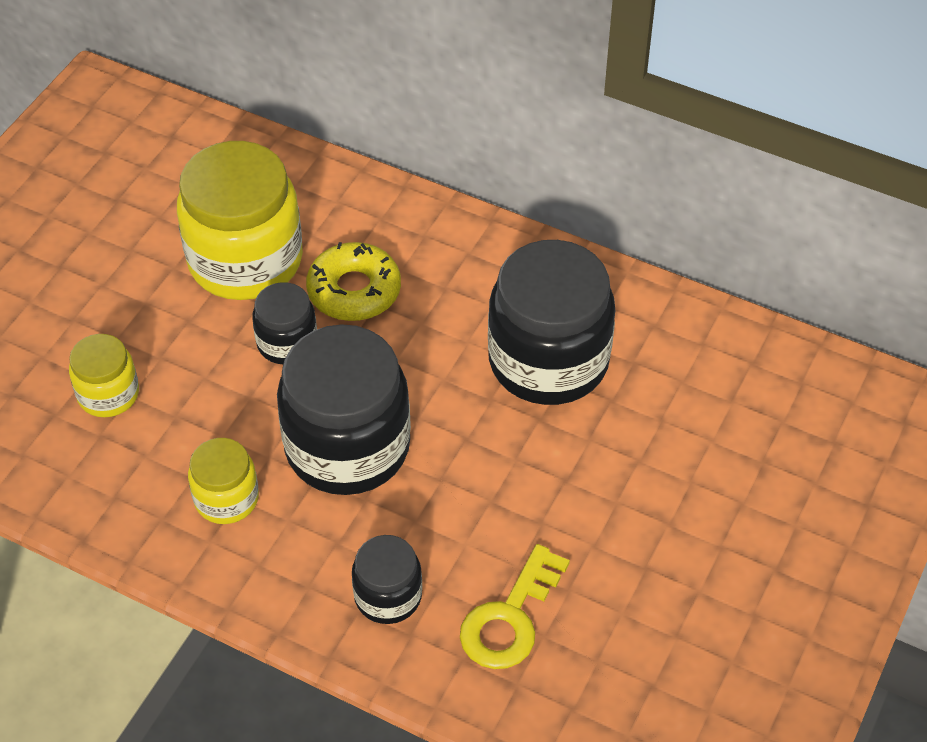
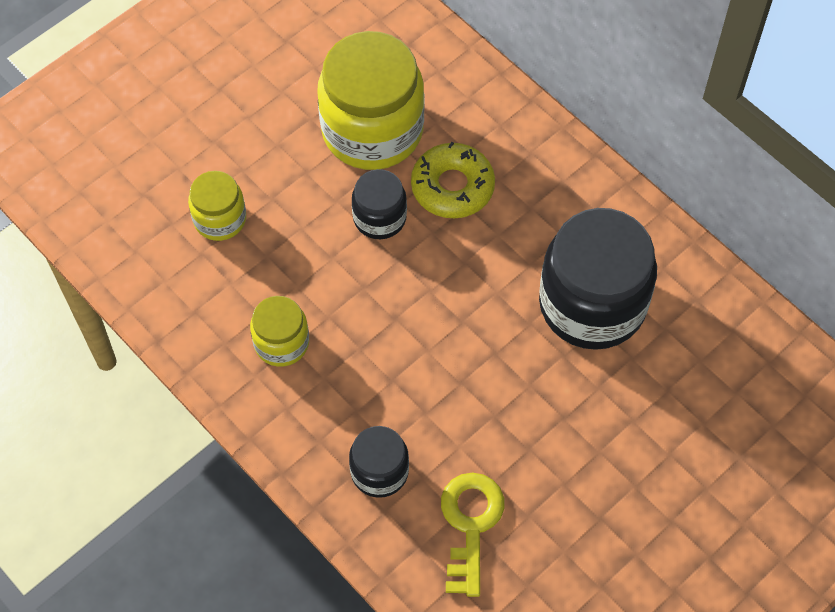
camera: 20 degrees right, 10 degrees up
(347, 447) = (395, 329): black jar -> none
(509, 618) = (470, 524): yellow key -> yellow key turned 135 degrees clockwise

